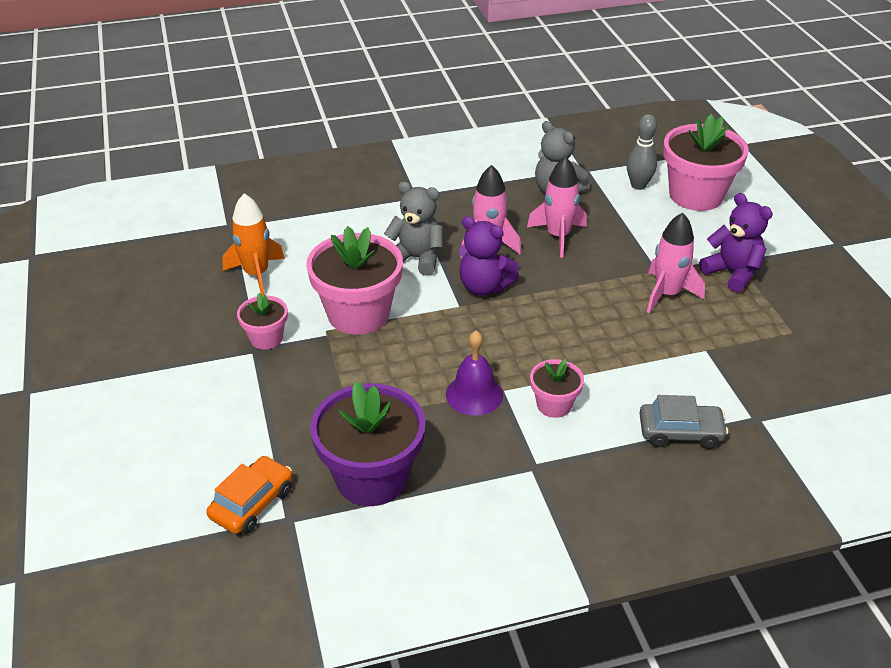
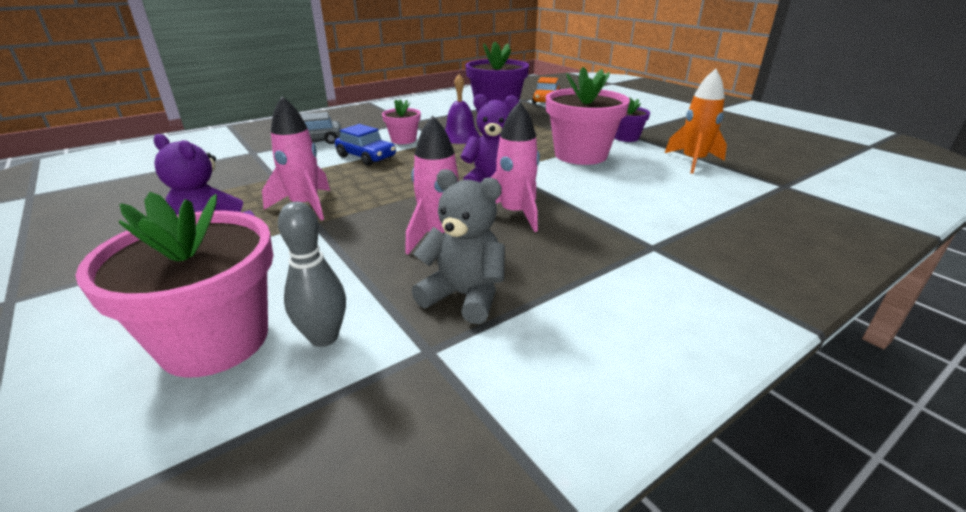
camera: 160 degrees right, 10 degrees down
(266, 338) = (626, 137): pink flower pot -> purple flower pot
(417, 258) = (576, 191): grey teddy bear -> none
(607, 369) = (366, 157): none -> blue car

